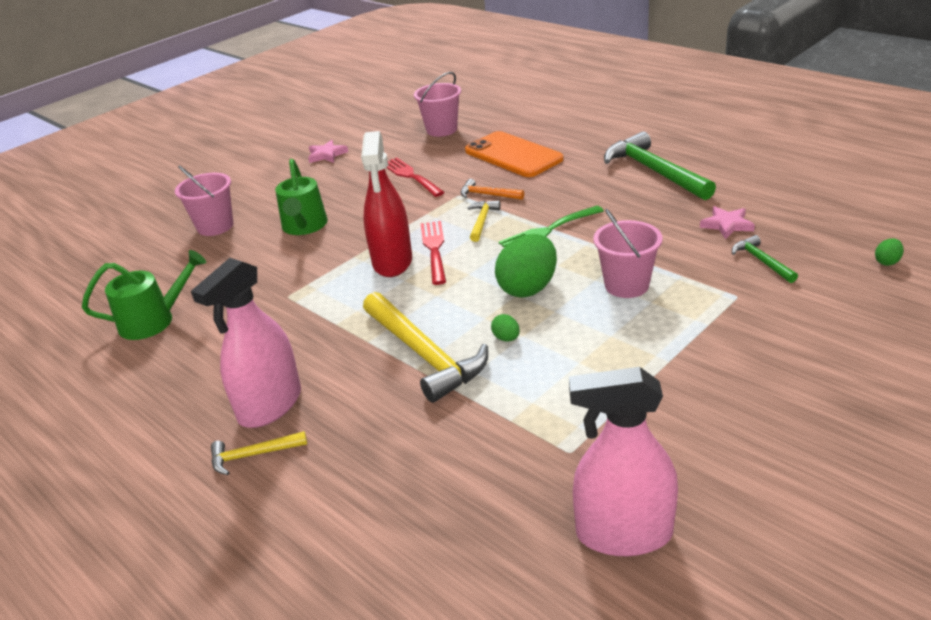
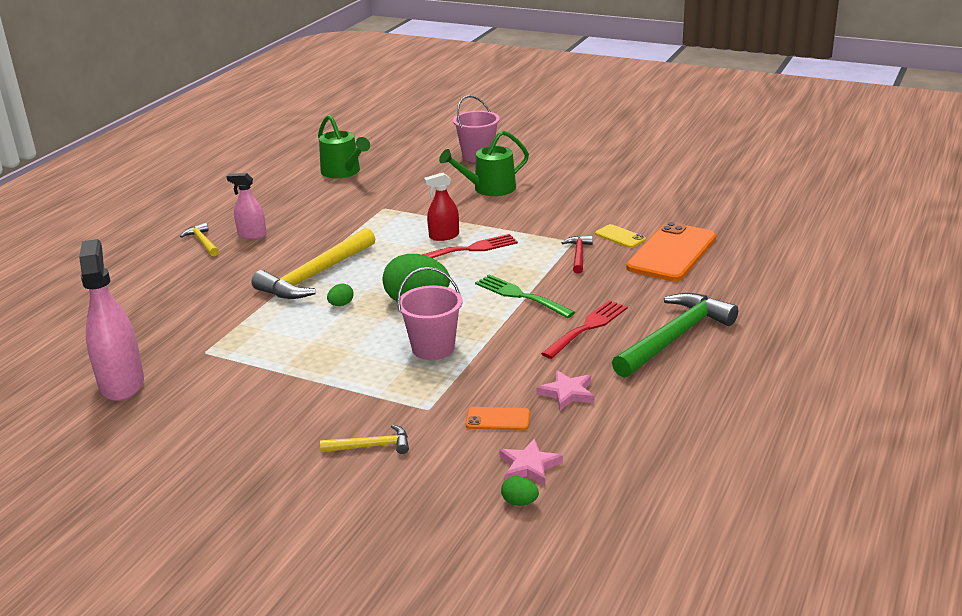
camera: 70 degrees right, 5 degrees down
(270, 405) = (252, 235): pink spray bottle -> pink spray bottle, size x0.56
(327, 155) = (624, 166): pink star -> pink star (529, 466)
(392, 262) = (444, 236): red spray bottle -> red spray bottle, size x0.56
(410, 176) = (600, 212): red fork -> red fork (587, 327)
(441, 130) = (711, 206): pink bucket -> none
(467, 173) = (620, 237): none -> yellow phone
(482, 221) = (526, 261): yellow hammer -> yellow hammer (371, 446)
(487, 195) = (578, 255): orange hammer -> red hammer
(761, 261) = (498, 419): green hammer -> orange phone

